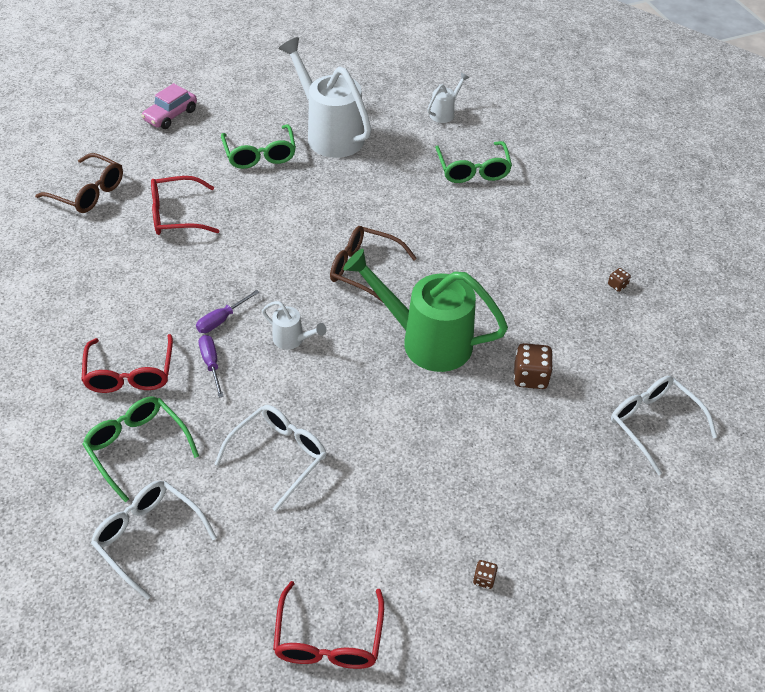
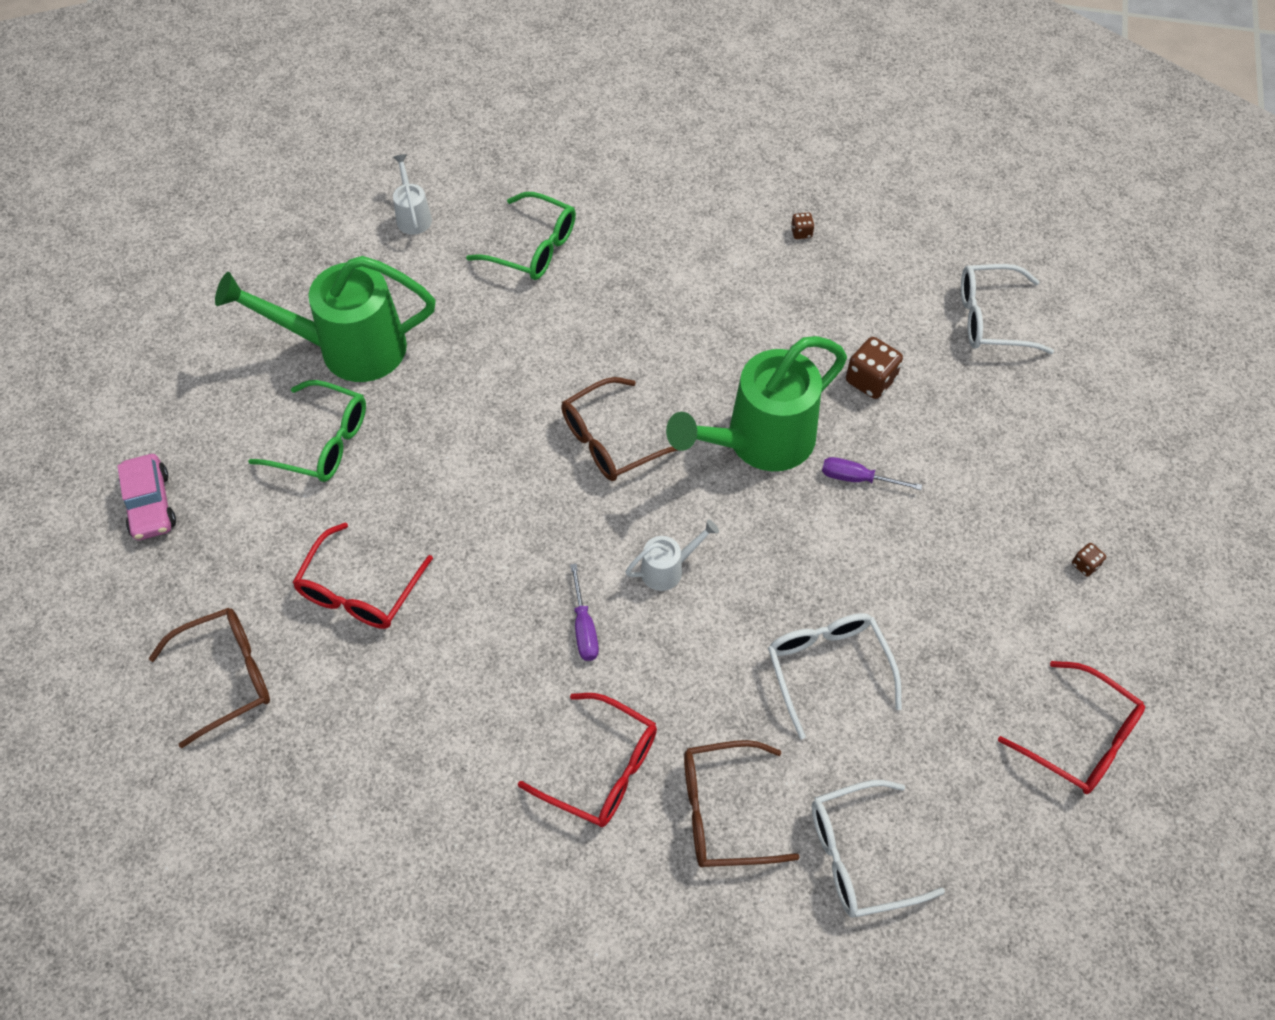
camera: 55 degrees left, 10 degrees up
(138, 448) = (724, 811): green glasses -> brown glasses
(211, 364) = (647, 672): purple screwdriver -> purple screwdriver (857, 479)
(330, 134) = (348, 348): white watering can -> green watering can

